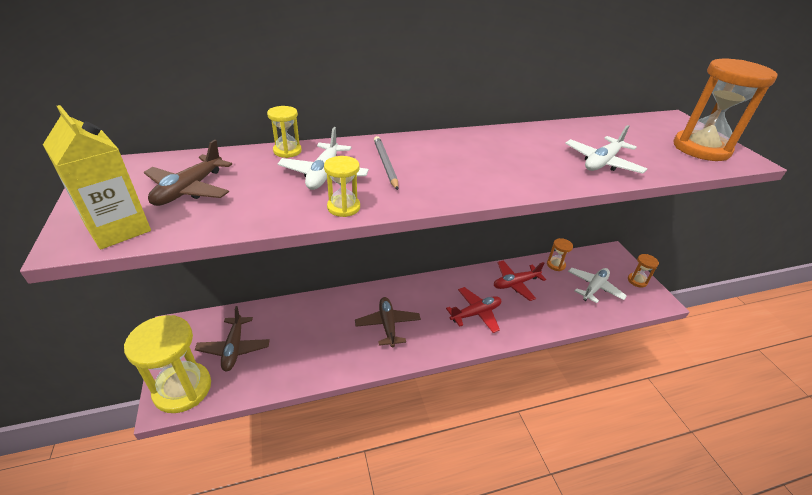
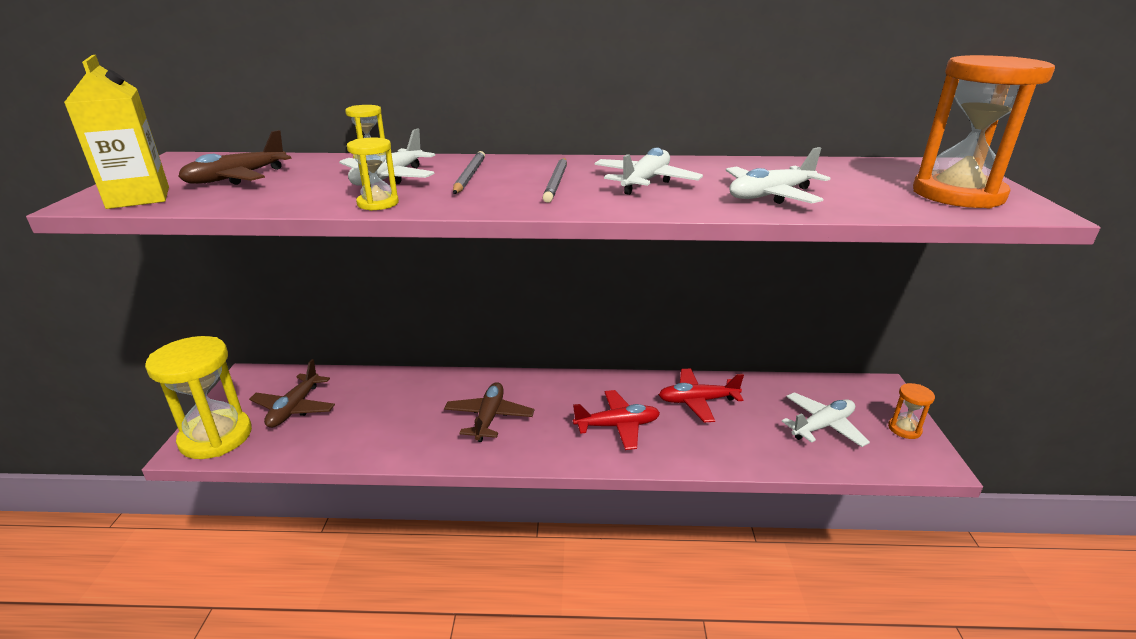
camera: 20 degrees right, 10 degrees down
(455, 164) = (556, 182): none -> grey pencil
(514, 156) = (645, 182): none -> white plane
(555, 265) = (774, 388): orange hourglass -> none

